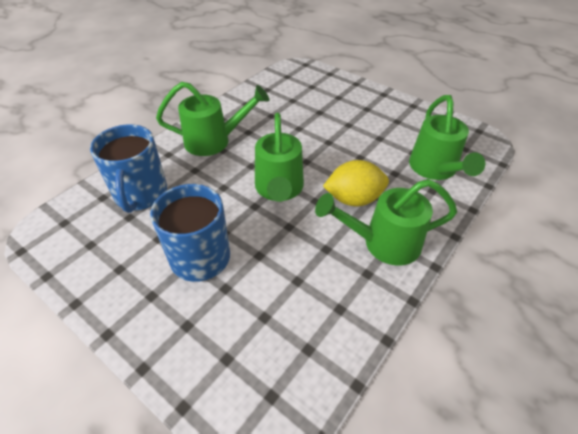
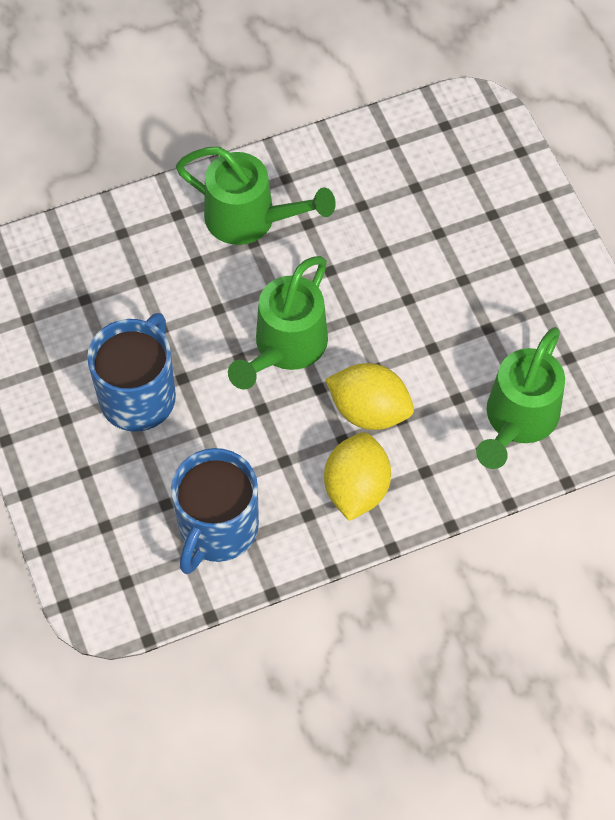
camera: 30 degrees right, 15 degrees up
(141, 194) = (112, 270): blue mug -> blue mug (217, 529)
(383, 243) = (356, 489): green watering can -> yellow lemon

